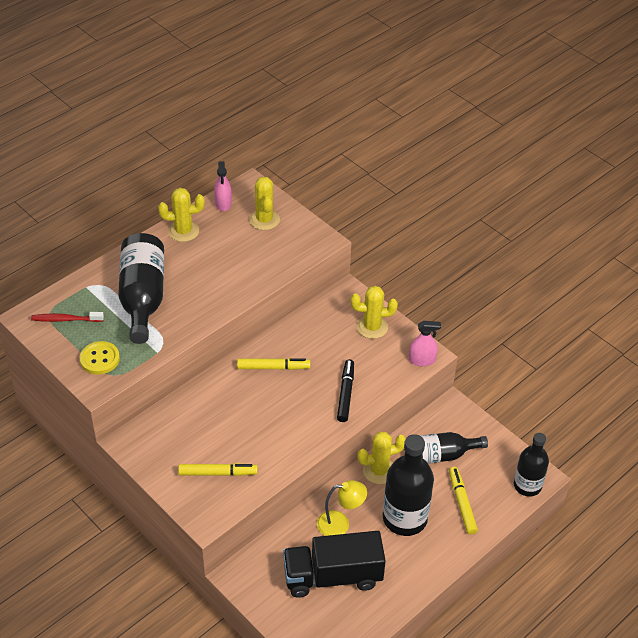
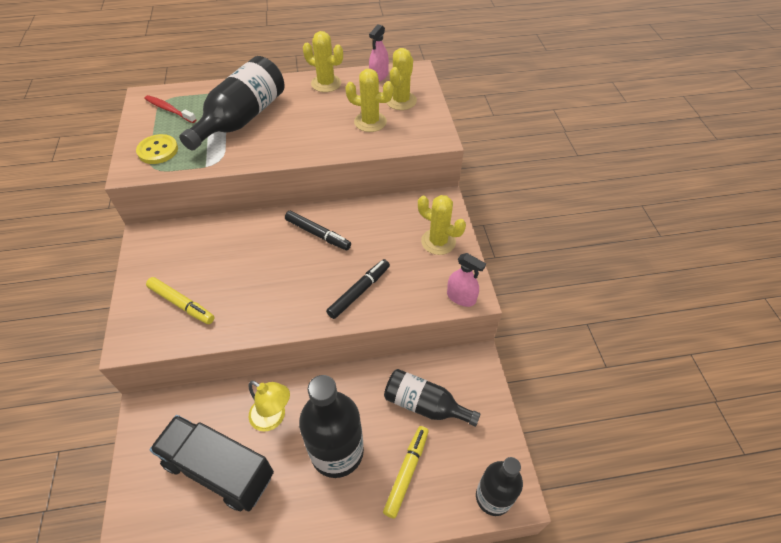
camera: 35 degrees right, 5 degrees up
(273, 367) = (318, 234): yellow marker -> black marker
(379, 470) = (354, 385): yellow cactus -> yellow cactus (370, 122)

